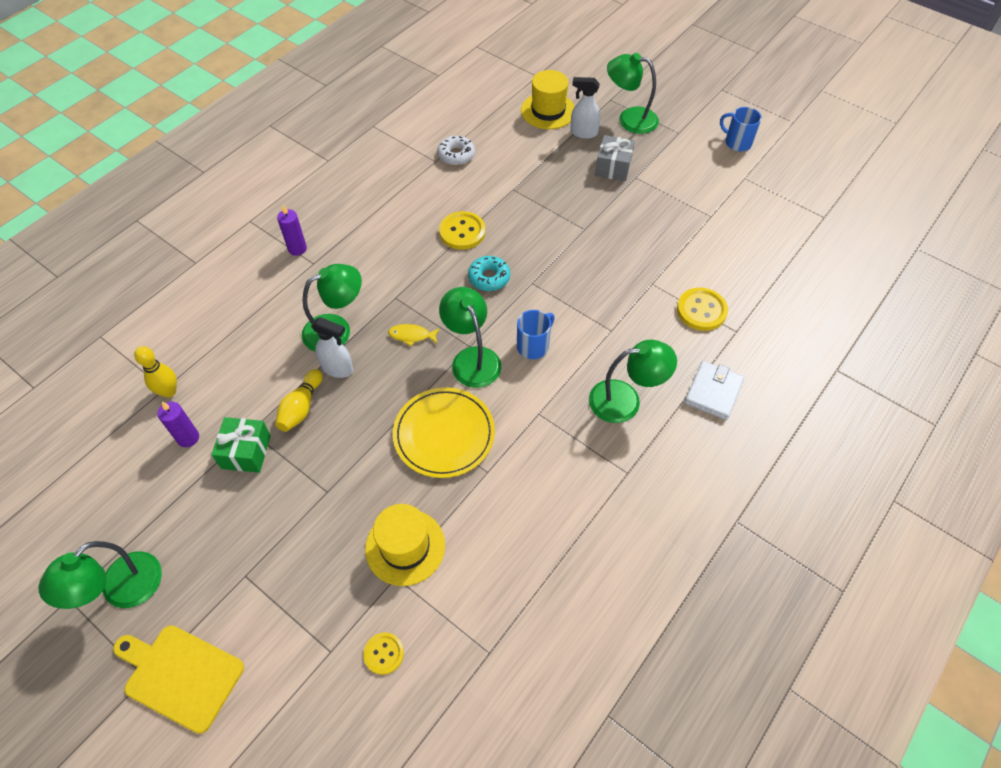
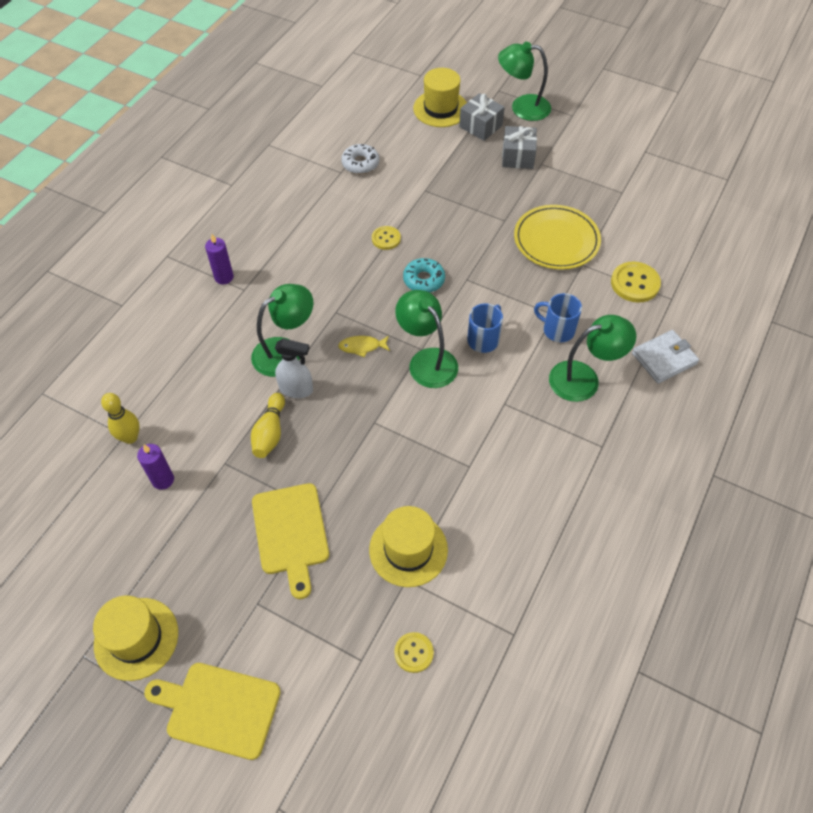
camera: 10 degrees left, 0 degrees up
(122, 590) = (136, 638): green lamp -> yellow hat
(246, 452) = (226, 484): green gift -> none
(295, 511) = (291, 533): none -> yellow cutting board
(444, 434) = (418, 437): yellow plate -> yellow plate (556, 240)
(462, 232) = (386, 239): yellow button -> yellow button, size x0.62
(583, 133) = (480, 126): white spray bottle -> grey gift
(713, 392) = (664, 358): white wallet -> white wallet turned 45 degrees clockwise
(737, 142) = (630, 118): blue mug -> blue mug (557, 330)

